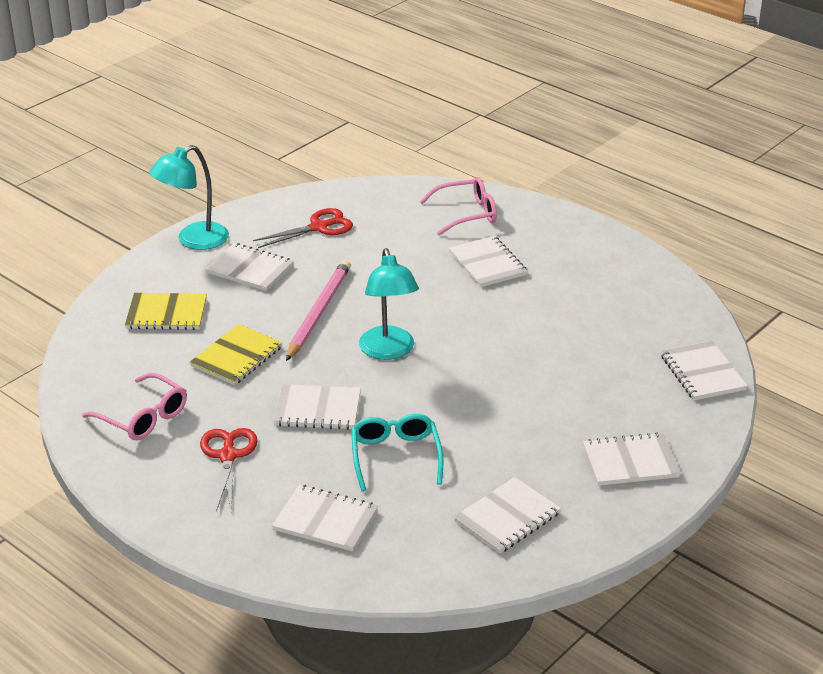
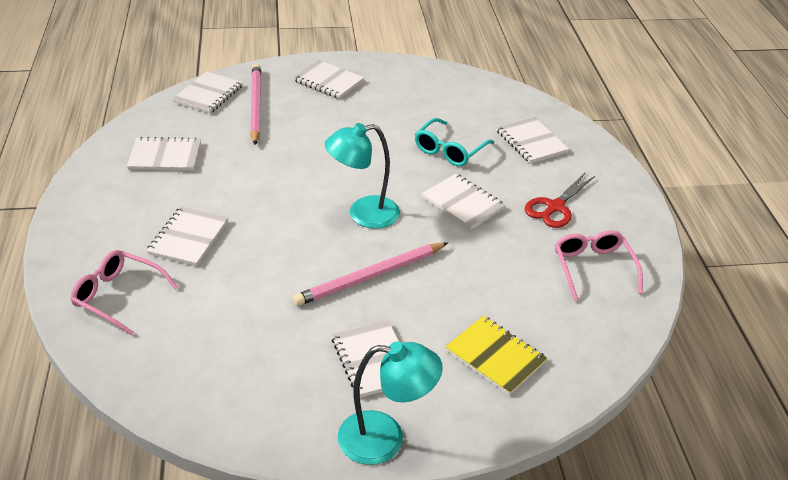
camera: 140 degrees left, 5 degrees up
(236, 357) = (477, 276): yellow notebook -> none
(319, 227) = (253, 370): red scissors -> none
(389, 351) = (363, 214): turquoise lamp -> turquoise lamp turned 135 degrees counterclockwise
(507, 517) = (430, 93): white notebook -> white notebook (165, 156)
(642, 389) = (255, 105): none -> pink pencil

